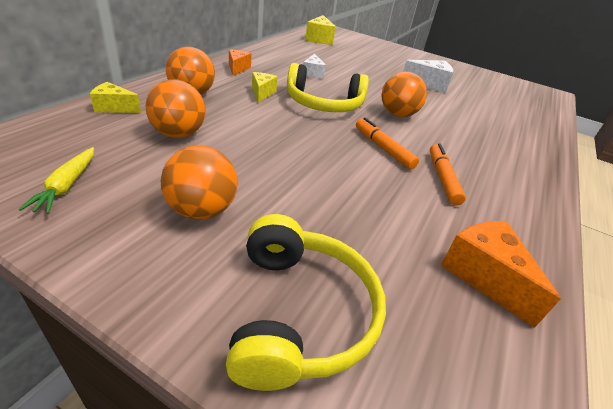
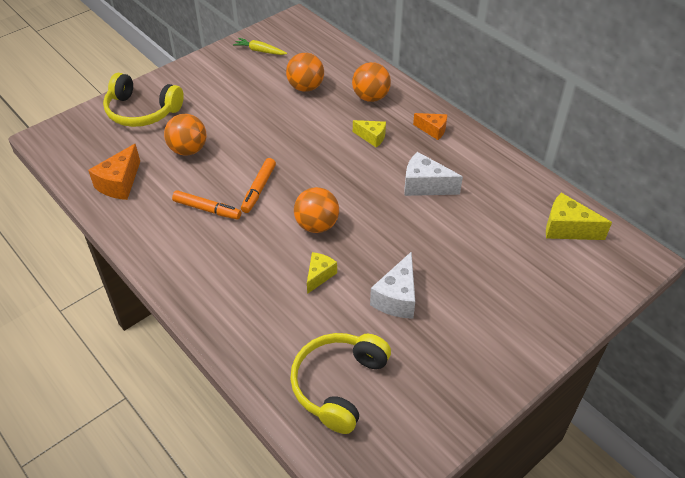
camera: 115 degrees right, 10 degrees up
(114, 107) = (349, 62): yellow cheese -> yellow cheese (319, 275)
(201, 210) = (222, 91): orange ball -> orange ball (188, 150)
(312, 74) = (425, 186): white cheese -> white cheese, size x1.56
(324, 104) = (346, 174): yellow headphones -> yellow headphones (338, 385)
(383, 148) = (258, 189): orange marker -> orange marker turned 120 degrees clockwise
(484, 276) = (119, 183): orange cheese -> orange cheese turned 120 degrees clockwise

